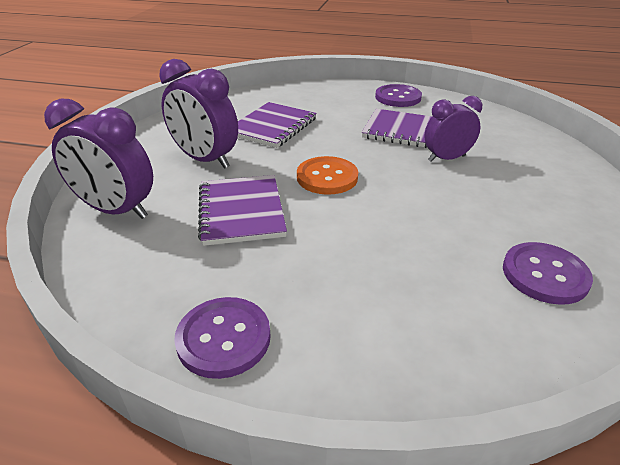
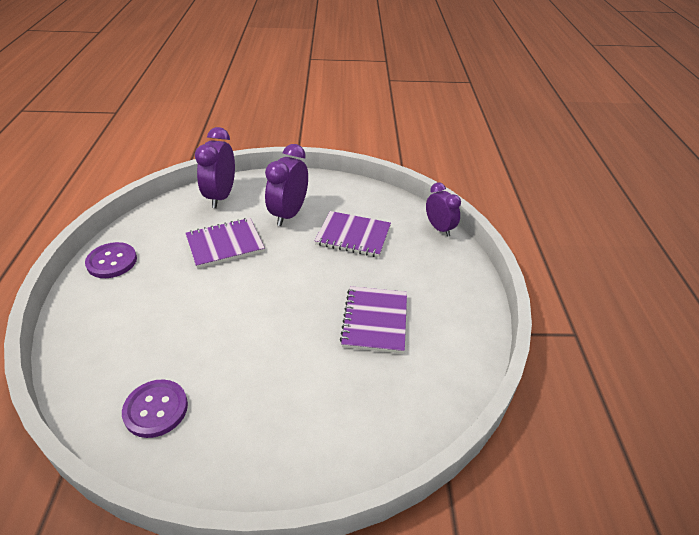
camera: 75 degrees right, 5 degrees up
(327, 177) = (276, 278): orange button -> none
(398, 97) = (458, 310): purple button -> none
(446, 158) = (327, 352): purple clock -> purple clock (439, 228)

